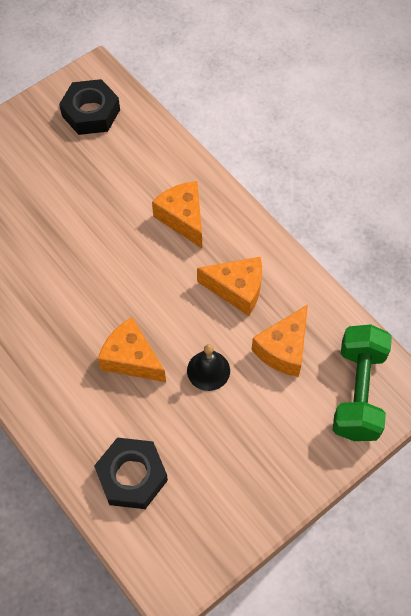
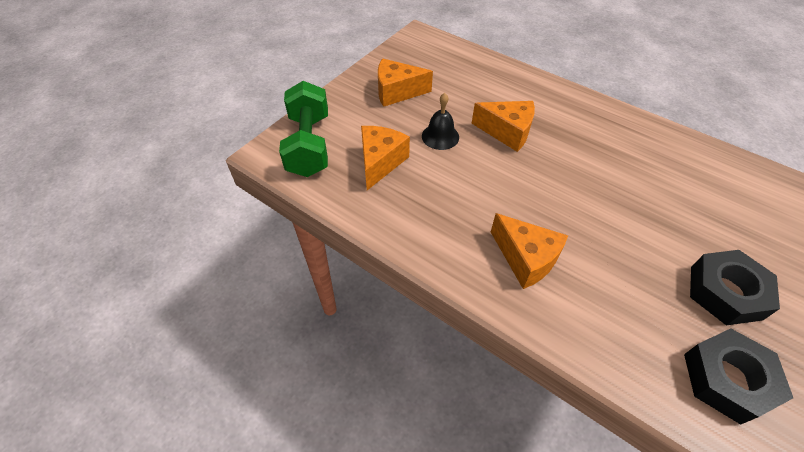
camera: 165 degrees right, 10 degrees down
(132, 476) = (468, 72): black nut -> black nut (725, 292)
(237, 289) = (439, 200): orange cheese -> orange cheese (397, 92)

